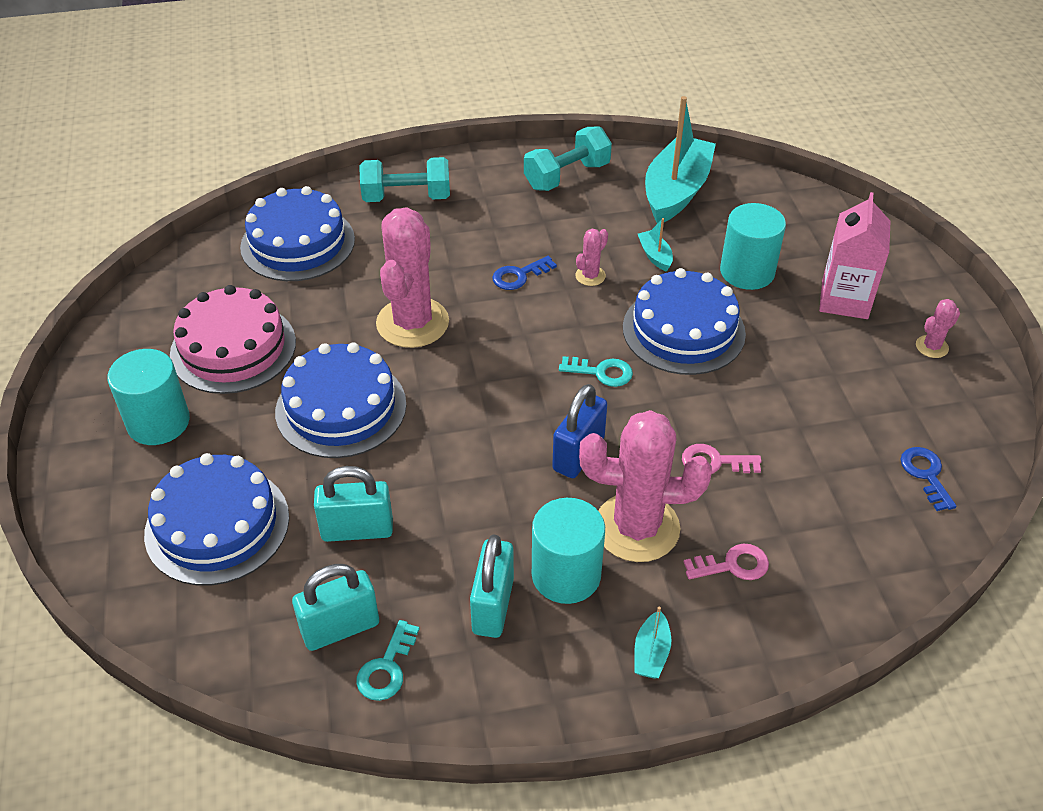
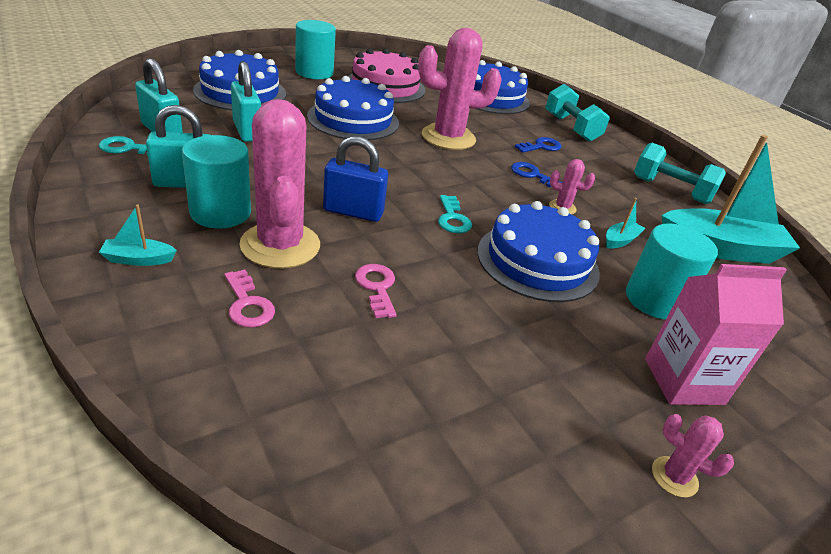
camera: 65 degrees right, 10 degrees down
(926, 474) = (435, 472): blue key -> blue key (541, 146)

